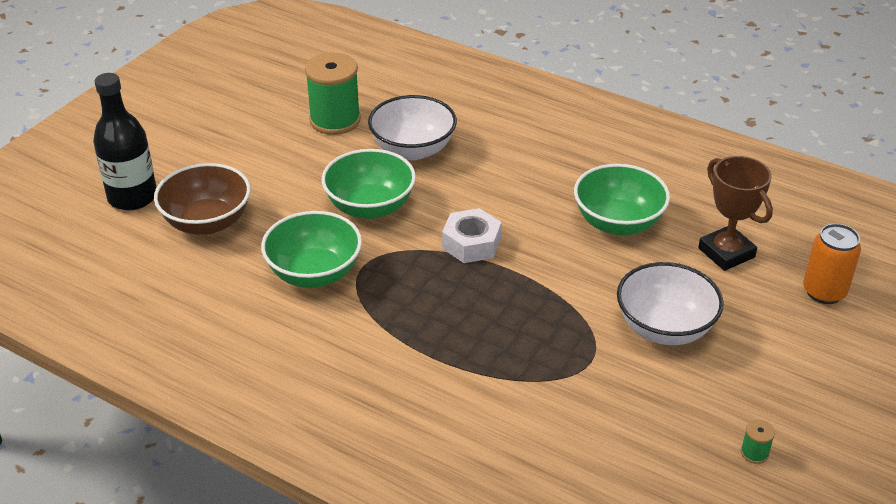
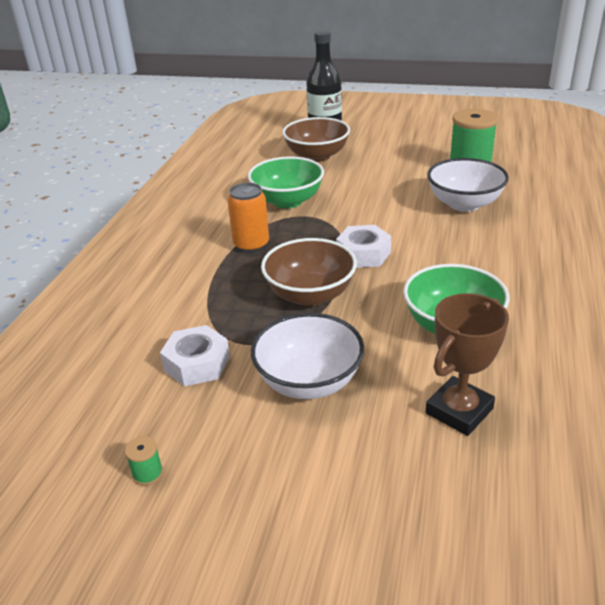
camera: 75 degrees right, 5 degrees down
(370, 207) = (376, 203): green bowl -> none
(529, 298) = (310, 295): none -> brown bowl
(612, 400) = (197, 364): none -> white nut
(824, 292) = (442, 511): orange can -> orange can (251, 245)

